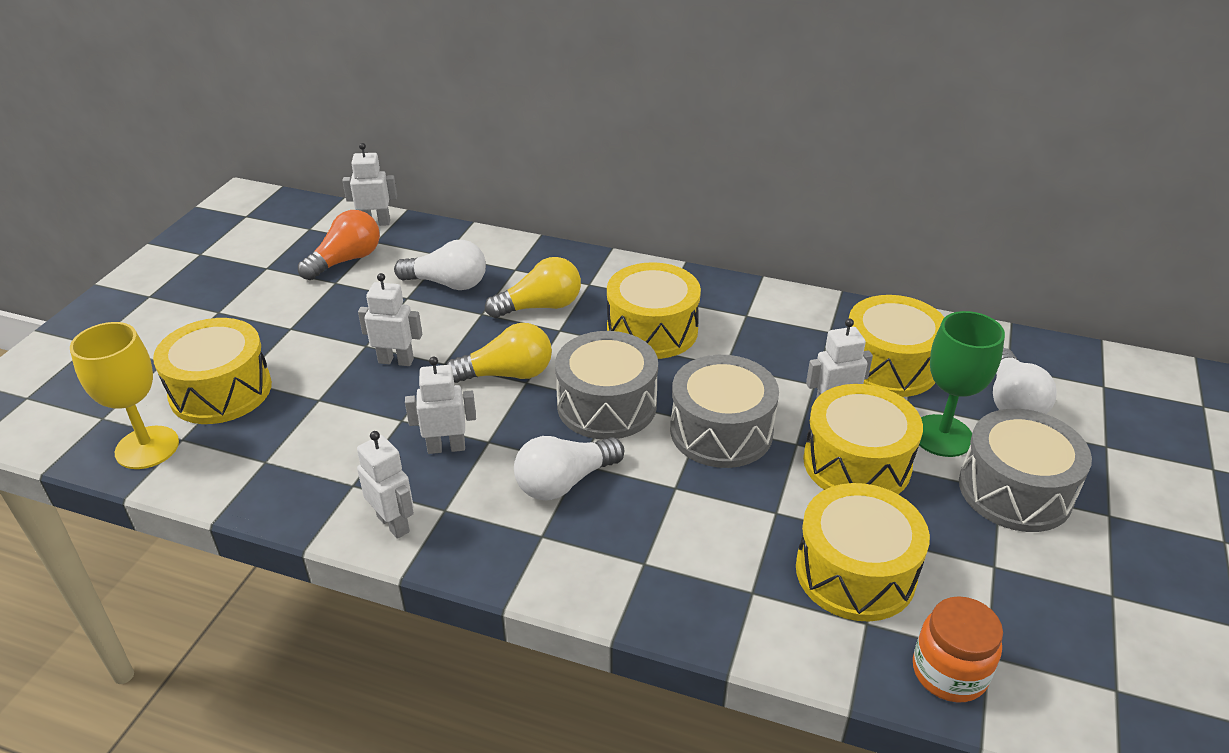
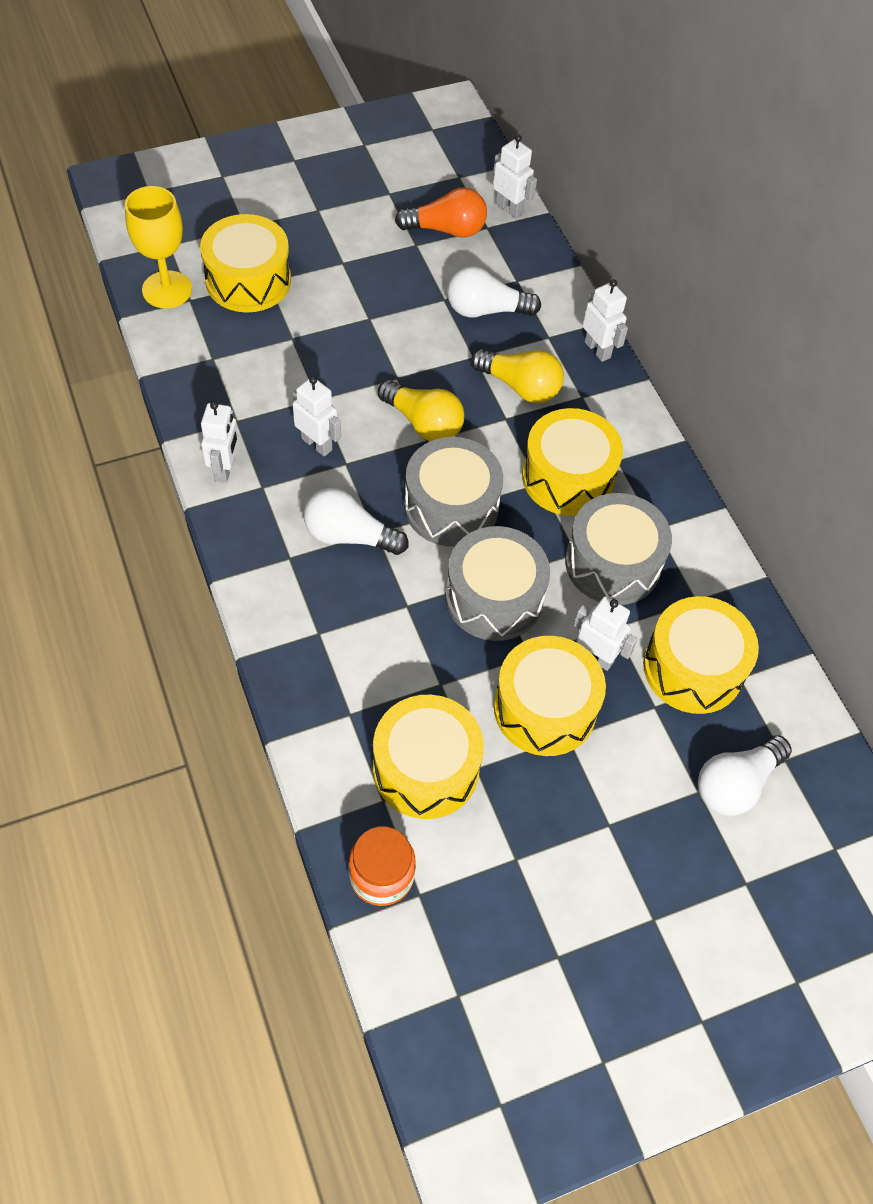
camera: 45 degrees right, 20 degrees up
(396, 361) = (371, 348): white robot -> white robot (598, 350)
(447, 283) = (485, 310): white light bulb -> white light bulb turned 120 degrees clockwise
(942, 436) = (637, 752): green goblet -> none
(1015, 490) = (618, 836): grey drum -> grey drum (612, 563)

